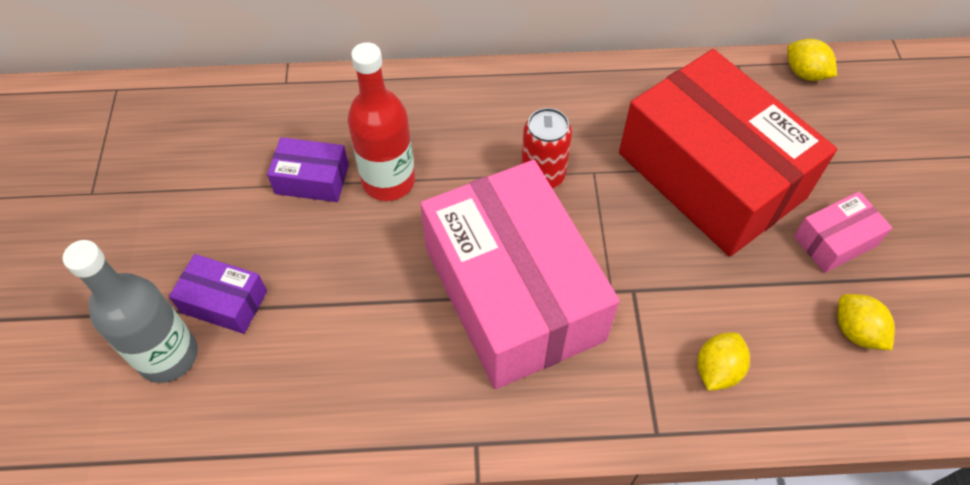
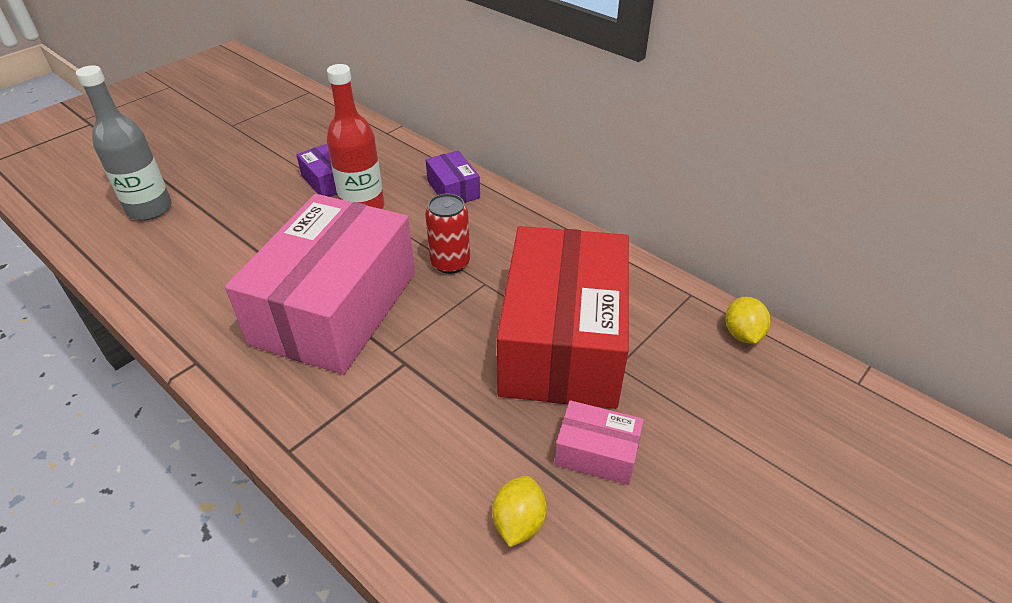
camera: 45 degrees right, 15 degrees down
(224, 302) = (205, 205): purple box -> purple box (453, 189)
(717, 370) = (382, 452): yellow lemon -> none

